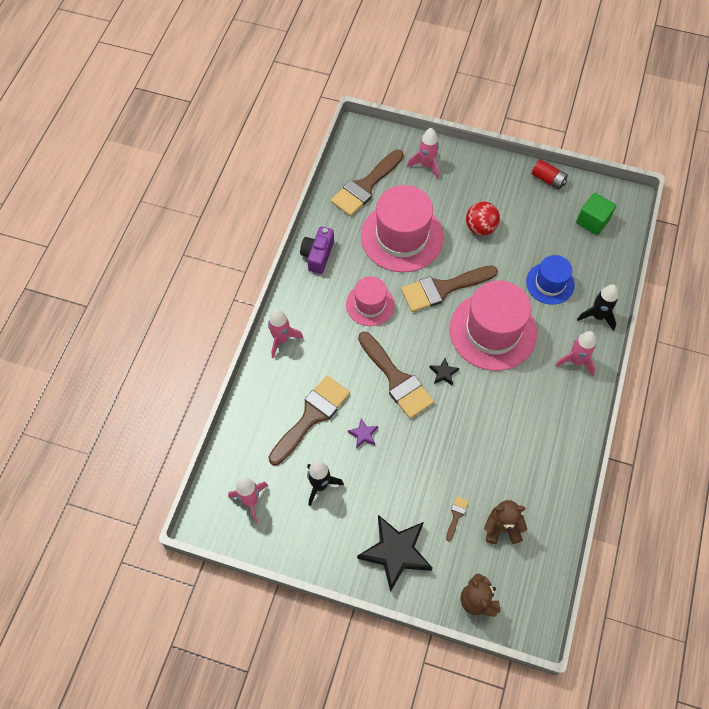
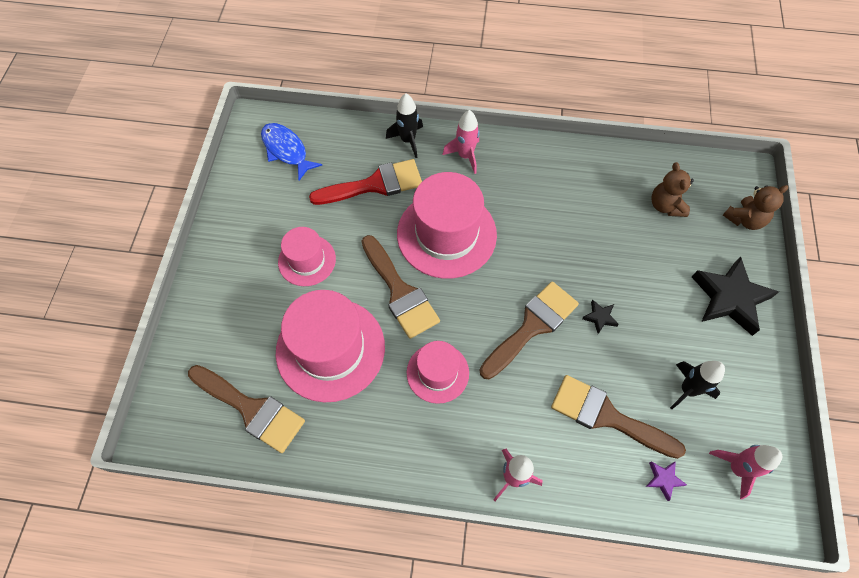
camera: 100 degrees left, 0 degrees up
(318, 255) = (373, 454): purple camera -> none
(363, 434) = (611, 352): purple star -> purple star (663, 479)
(426, 165) = (212, 334): pink rocket -> none
(443, 373) = (511, 277): black star -> black star (600, 317)
(456, 516) = (669, 247): brown brush -> none
(480, 228) = (307, 260): red ball -> pink hat
(548, 179) = (230, 196): red battery -> none
(550, 283) = (374, 184): blue hat -> red brush
(592, 221) = (286, 150): green cube -> blue fish

